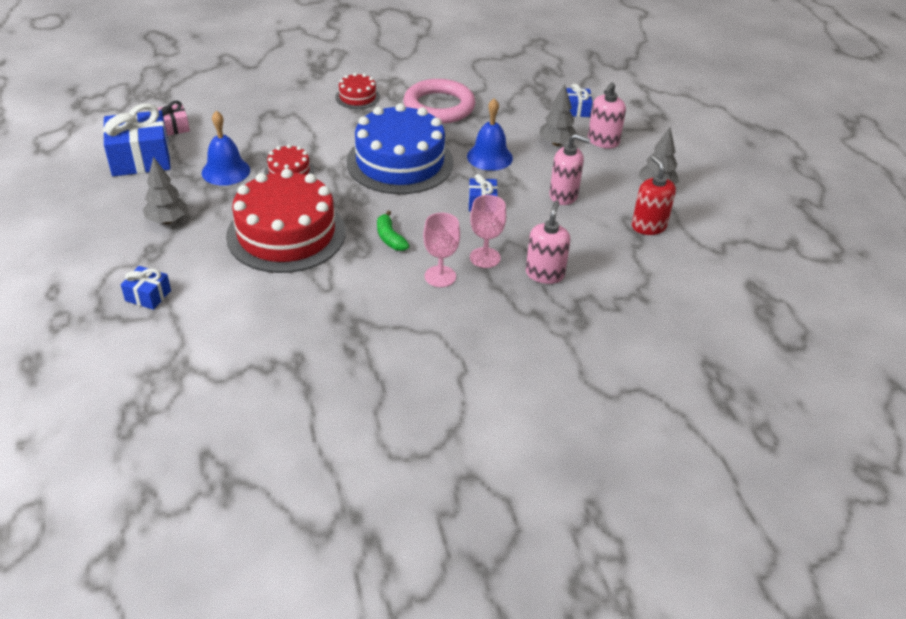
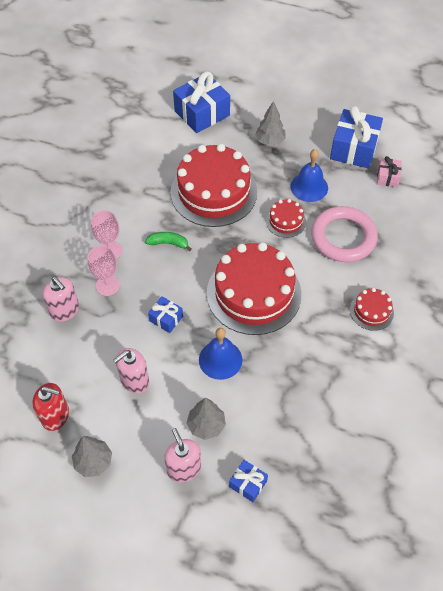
camera: 125 degrees right, 15 degrees up
(148, 295) = (202, 113): blue gift -> blue gift, size x1.97
(400, 162) = (254, 293): blue cake -> red cake
(439, 107) = (321, 365): pink ring -> pink ring (343, 237)

